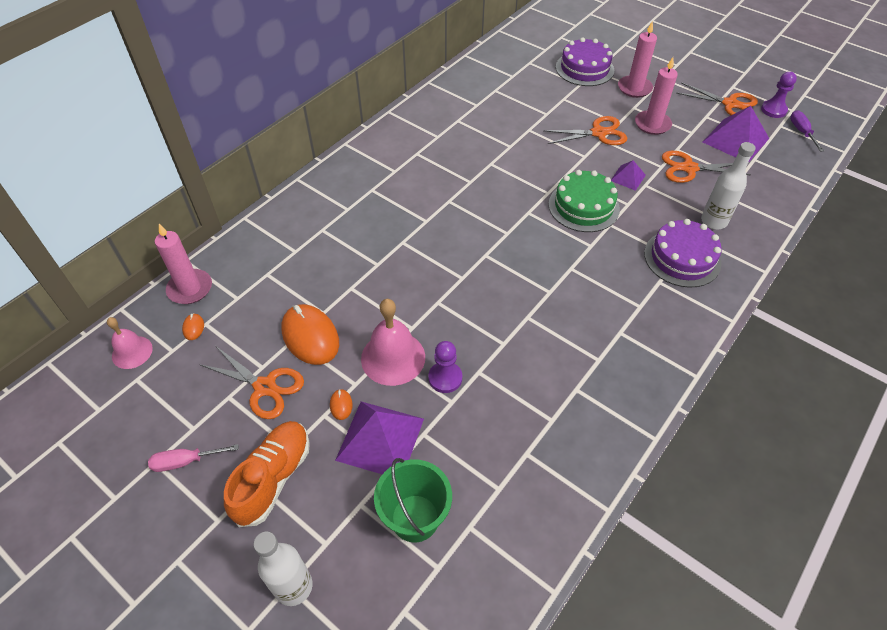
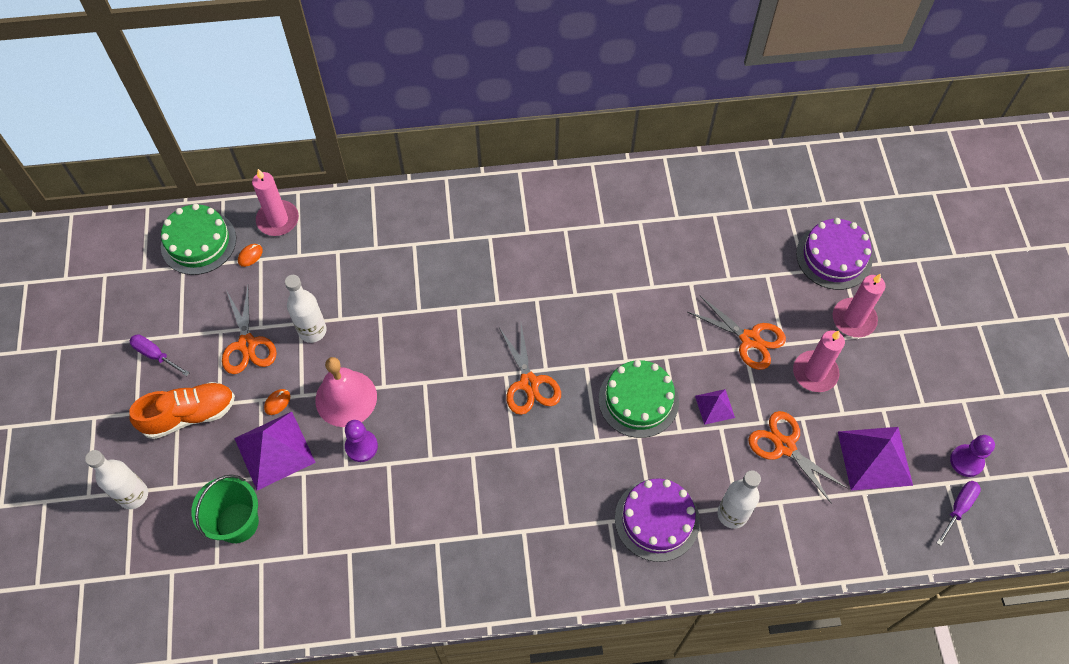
camera: 45 degrees right, 10 degrees up
(132, 352) = (198, 242): pink bell -> green cake
(185, 461) = (155, 355): pink screwdriver -> purple screwdriver
(310, 336) = (312, 331): orange mouse -> white bottle
(729, 104) = (929, 416): orange scissors -> orange scissors (529, 383)

